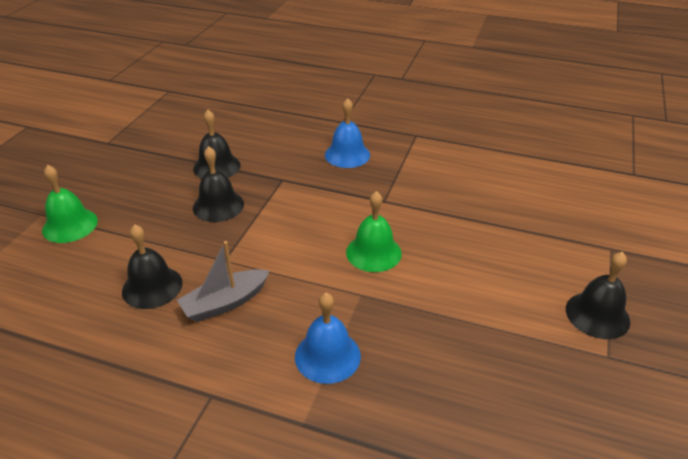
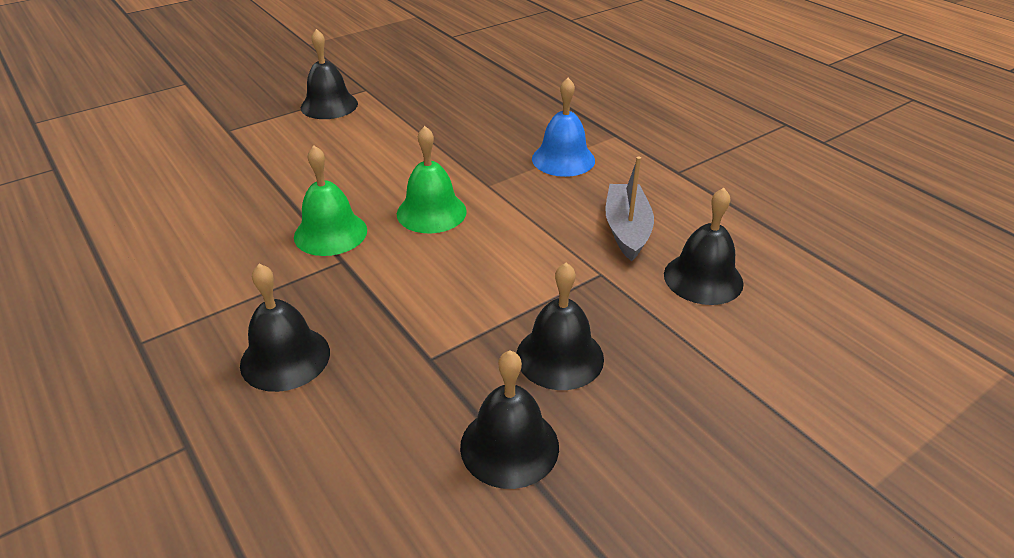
camera: 145 degrees left, 0 degrees up
(70, 225) = (815, 432): green bell -> green bell (330, 233)
(225, 303) = (627, 230): grey boat -> grey boat turned 90 degrees counterclockwise
(347, 155) = (285, 358): blue bell -> black bell

